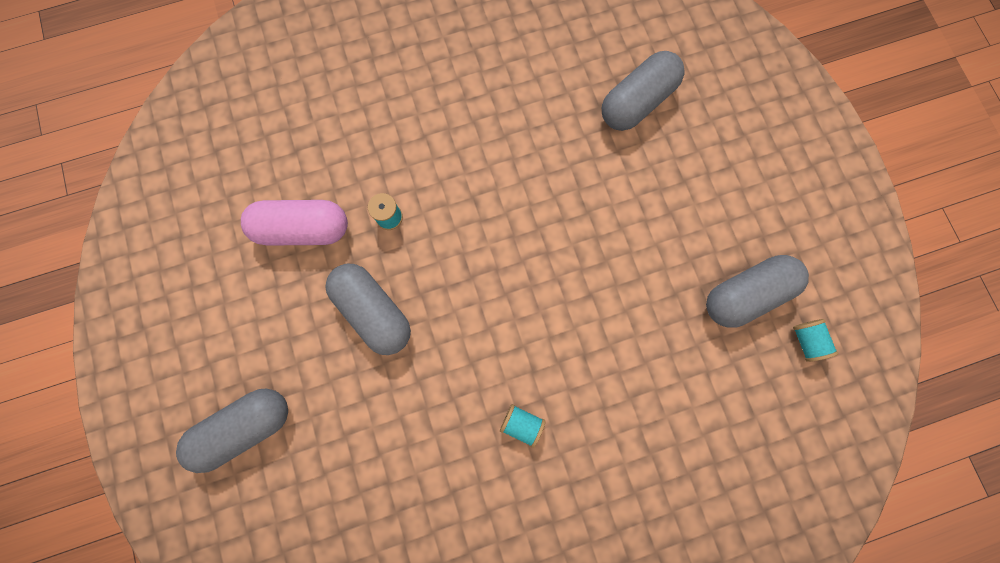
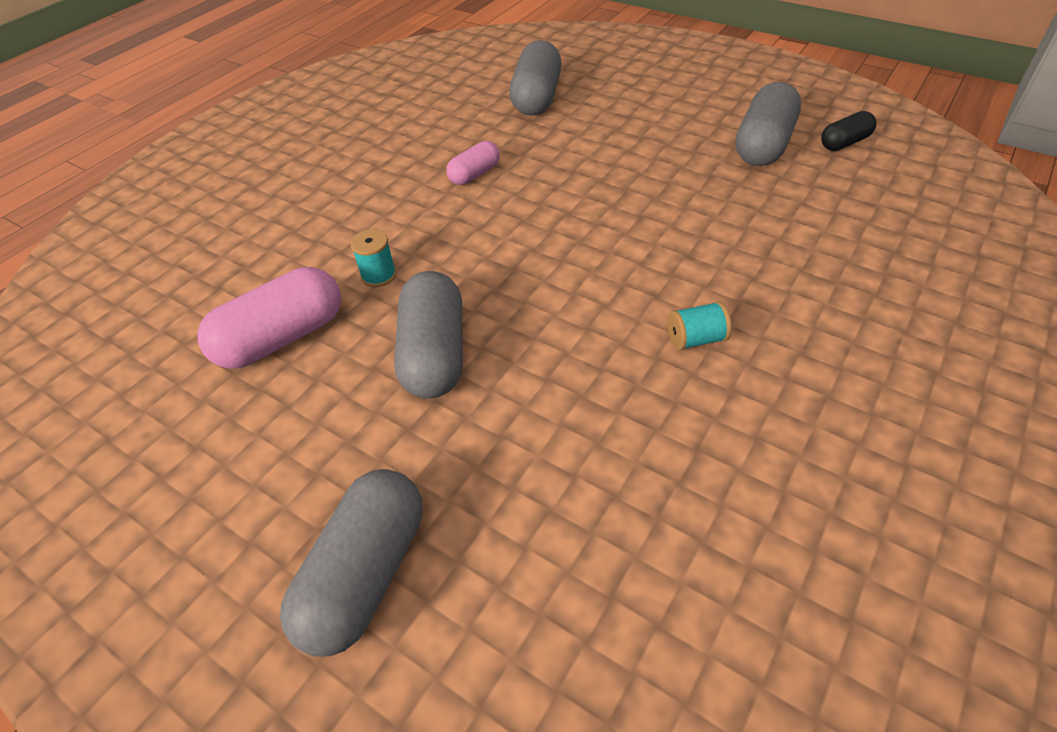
camera: 35 degrees left, 30 degrees down
(373, 311) = (434, 354): grey capsule -> grey capsule turned 75 degrees clockwise
(520, 162) = (474, 174): none -> pink capsule
(806, 341) = (844, 143): turquoise spool -> black capsule

